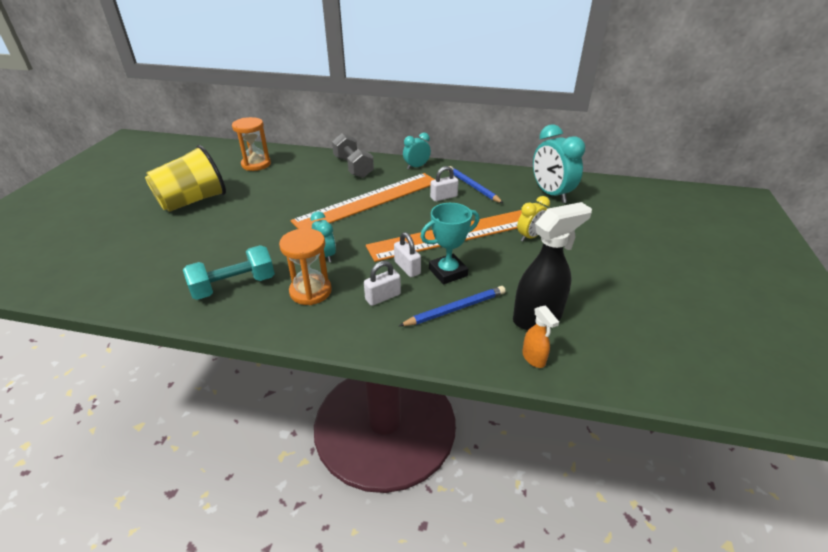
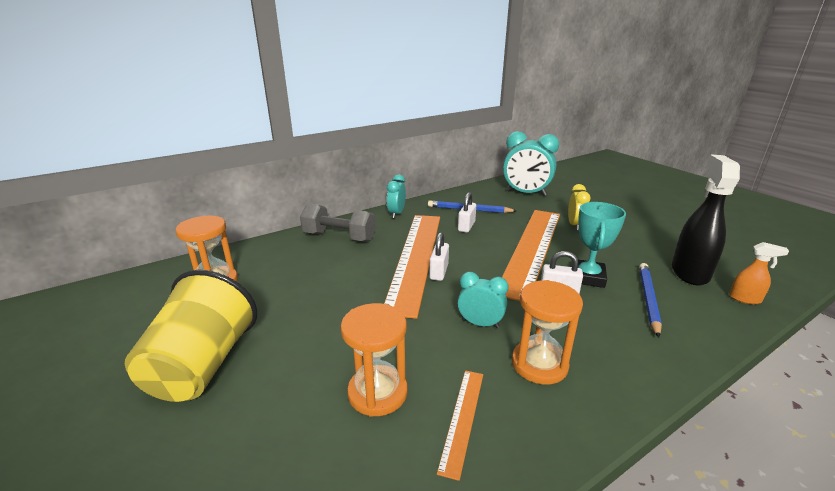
camera: 45 degrees left, 10 degrees down
(226, 253) = (377, 393): none -> orange hourglass
(234, 286) = (462, 419): turquoise dumbbell -> orange ruler
(383, 297) = (594, 326): white padlock -> white padlock (439, 272)

